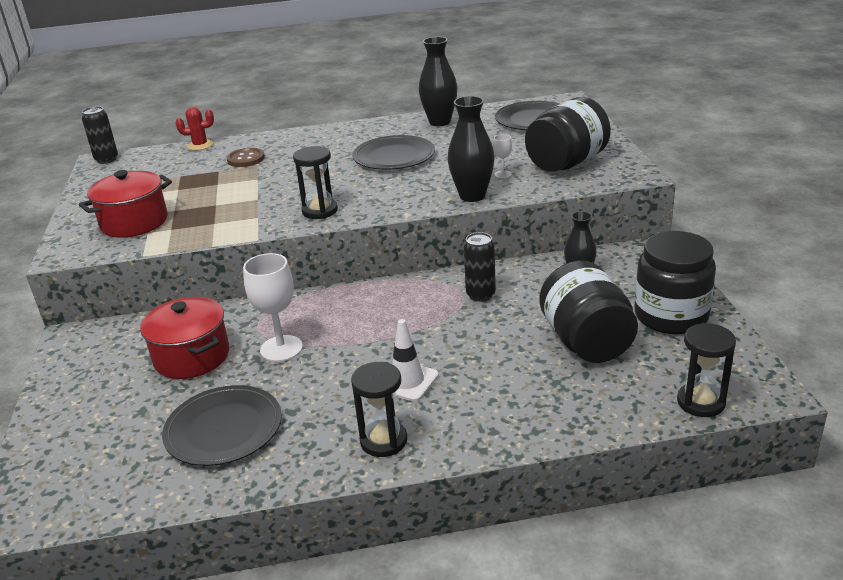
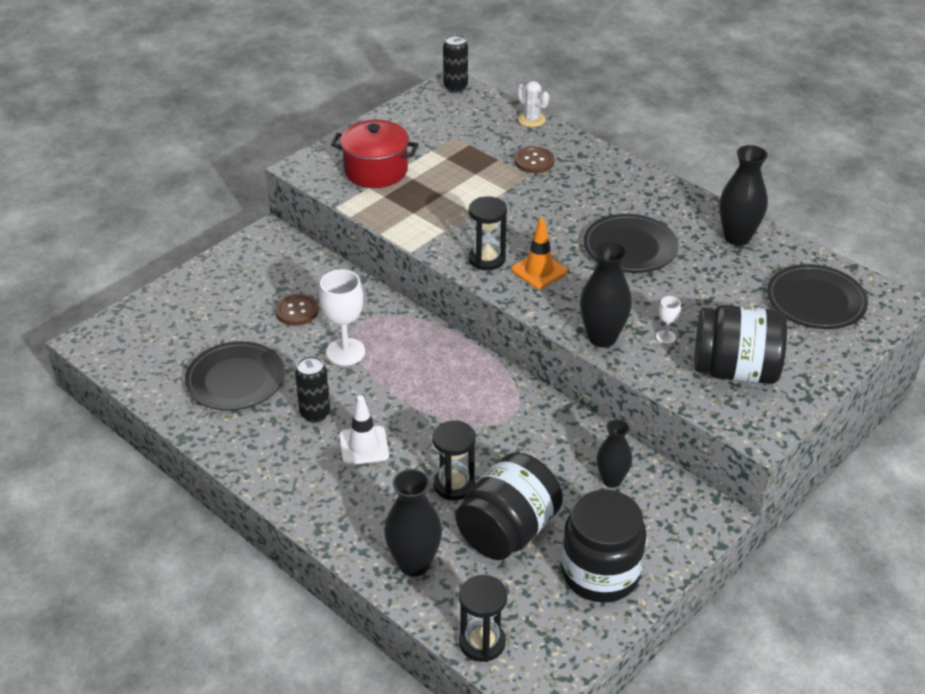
camera: 50 degrees right, 10 degrees up
(192, 357) = (297, 311): red pot -> brown button
(200, 145) = (531, 119): red cactus -> white cactus
(366, 195) = (539, 271): none -> orange traffic cone
(383, 441) = (286, 470): black hourglass -> black hourglass (454, 485)
(480, 295) = (520, 428): black can -> black can (315, 414)
(578, 406) = (414, 564): none -> black vase

